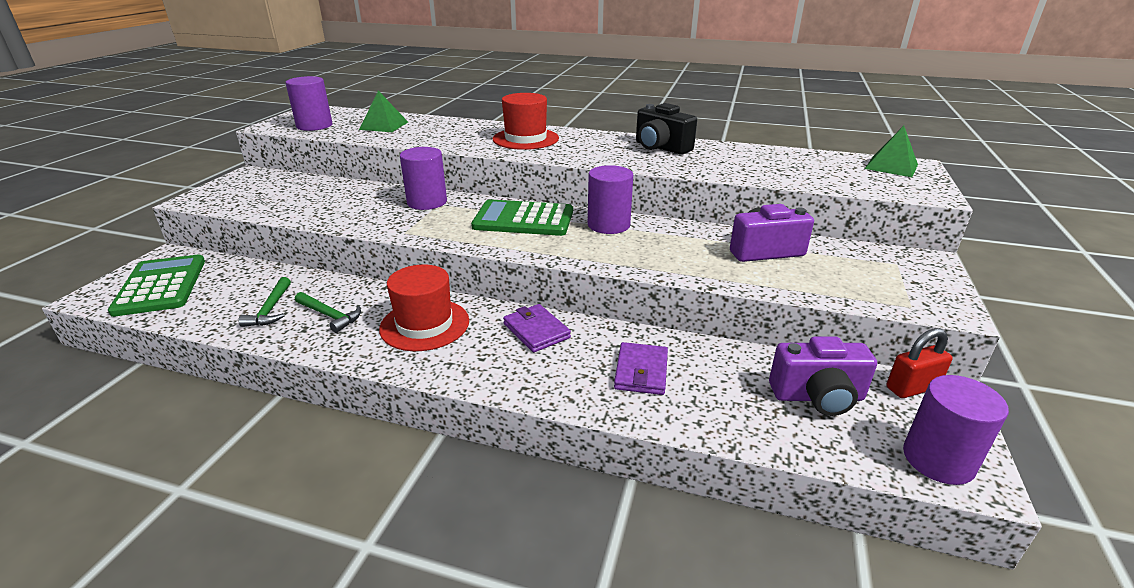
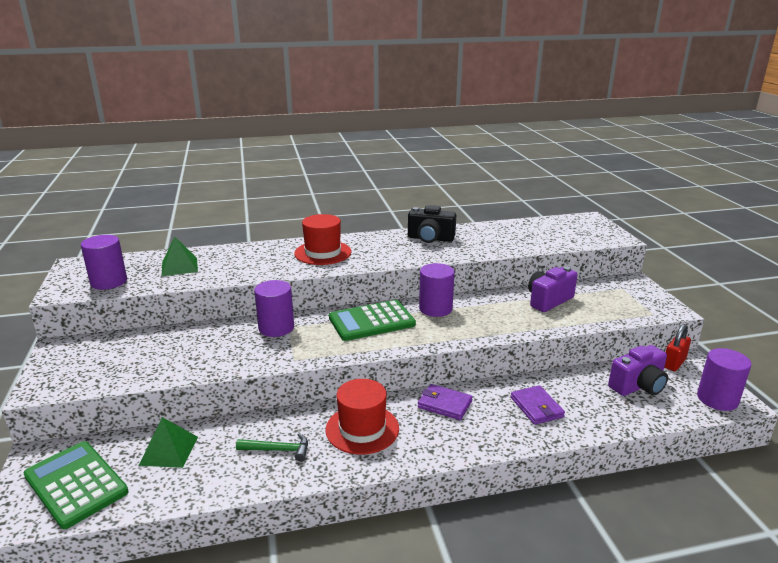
camera: 30 degrees left, 5 degrees down
(271, 309) = (219, 464): green hammer -> none
(891, 166) = (579, 222): green pyramid -> green pyramid (169, 450)

